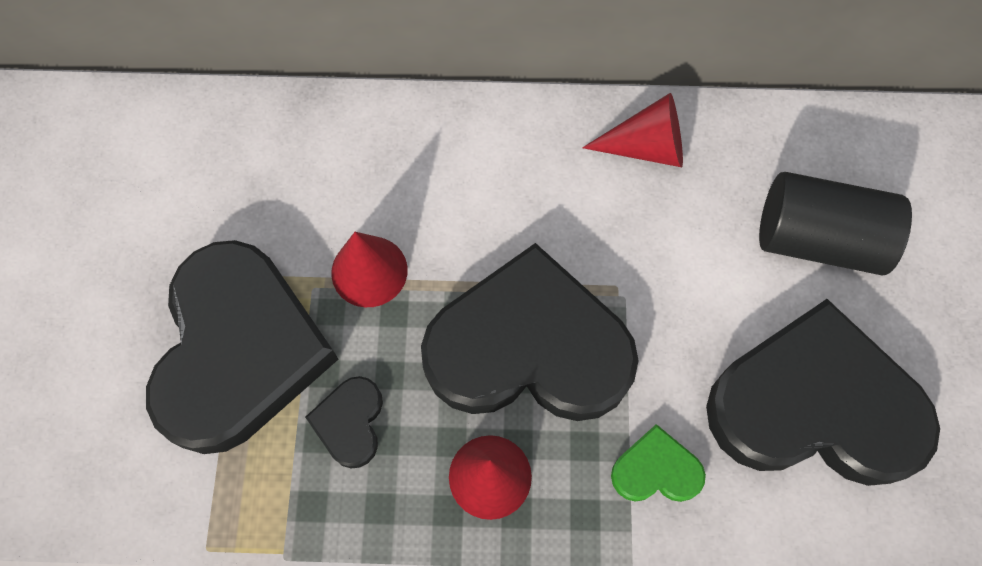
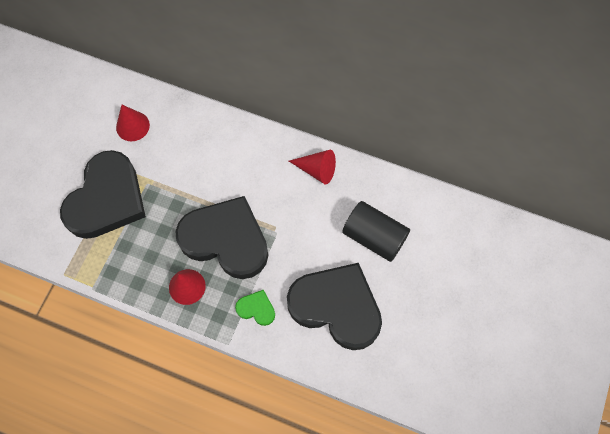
camera: 20 degrees right, 0 degrees up
(350, 422) = (139, 244): black heart -> none
(369, 271) = (173, 184): red cone -> red cone (132, 126)

